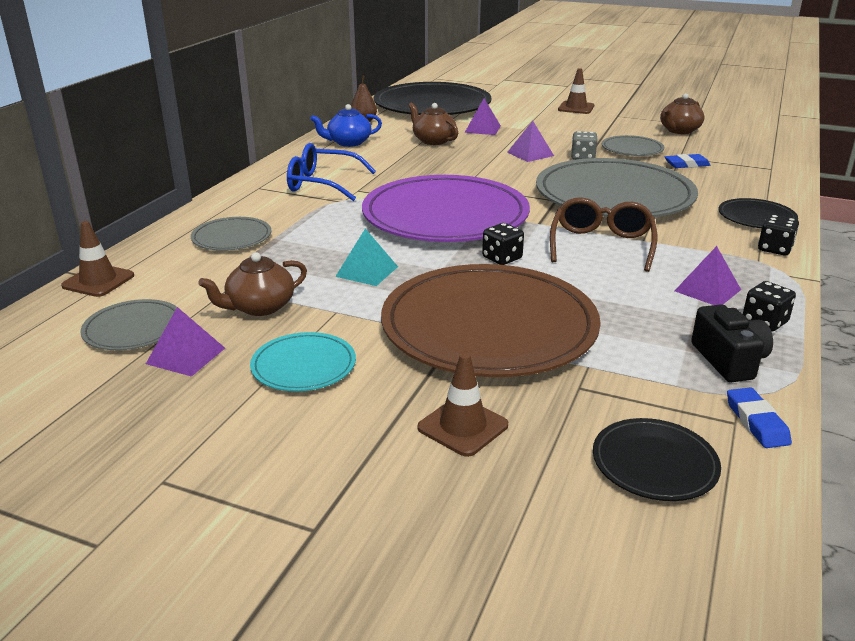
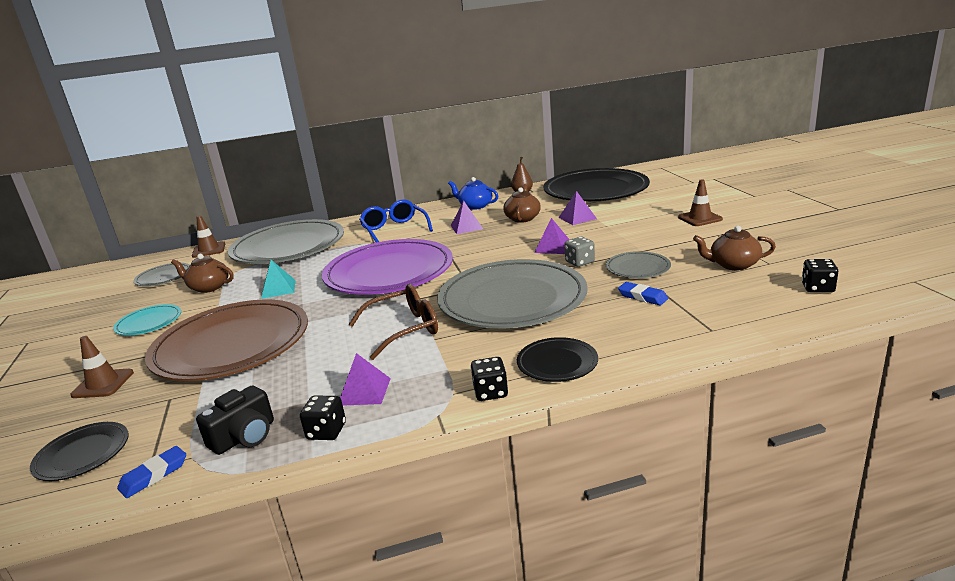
camera: 55 degrees right, 5 degrees down
(186, 355) = (144, 297): purple pyramid -> purple pyramid (466, 227)
(232, 238) = (288, 247): grey plate -> grey plate, size x2.23
(502, 258) = (340, 311): black dice -> black dice (817, 288)

